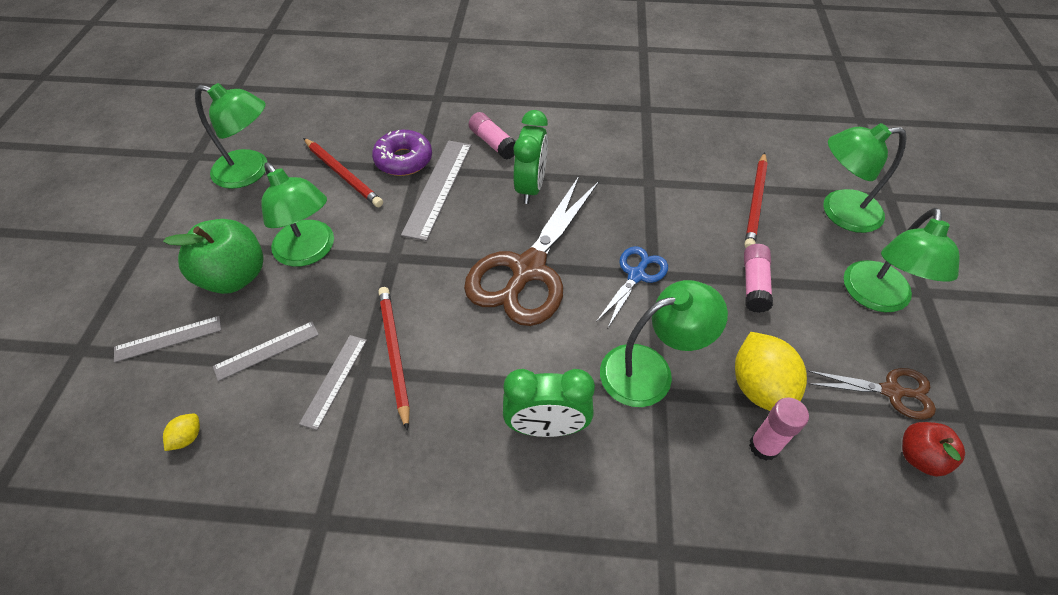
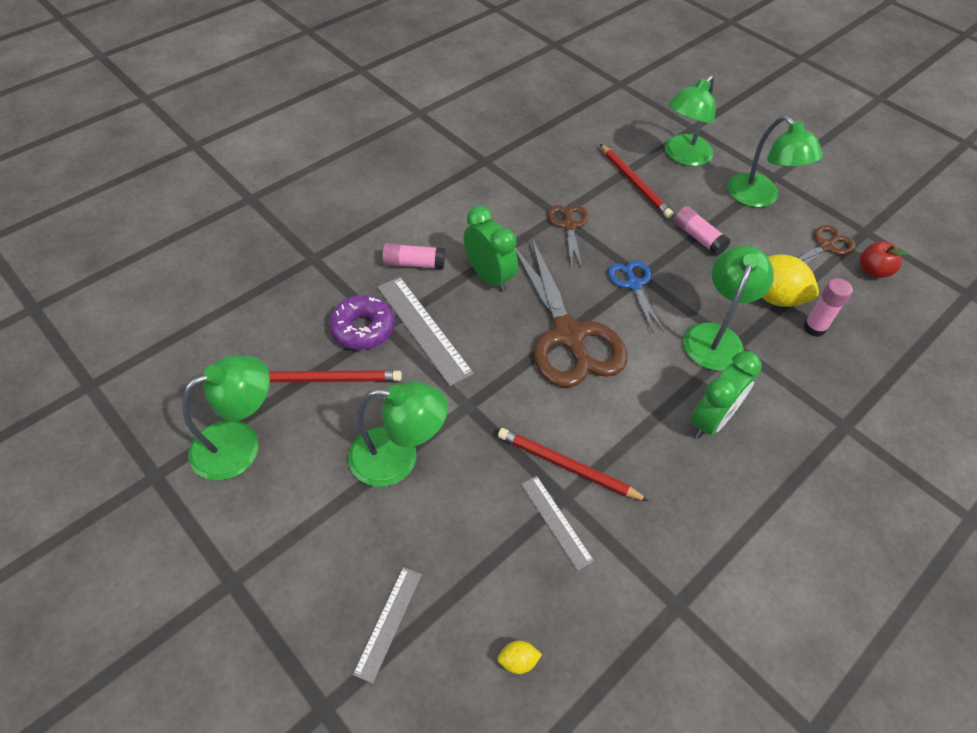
camera: 50 degrees left, 0 degrees up
(188, 437) = (518, 661): yellow lemon -> yellow lemon turned 75 degrees counterclockwise
(235, 276) = (366, 530): green apple -> none
(267, 350) = (479, 551): grey ruler -> none
(646, 195) = (569, 226): none -> brown scissors

